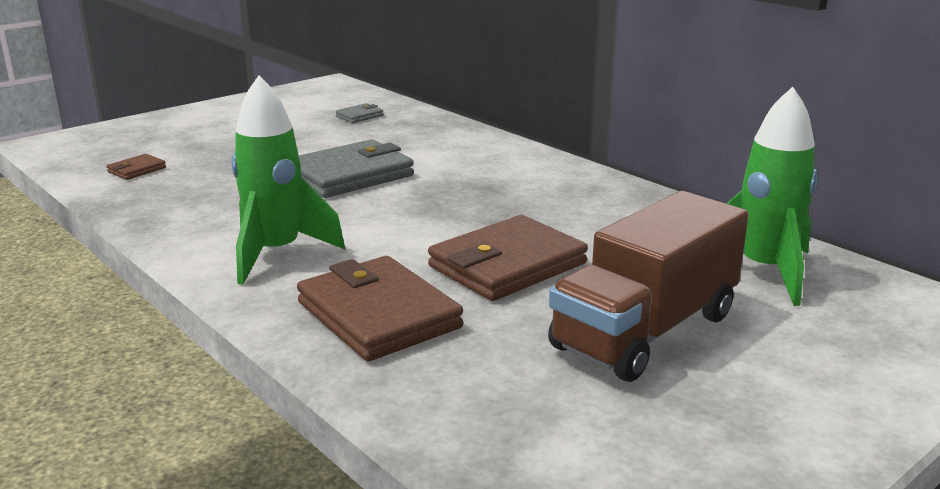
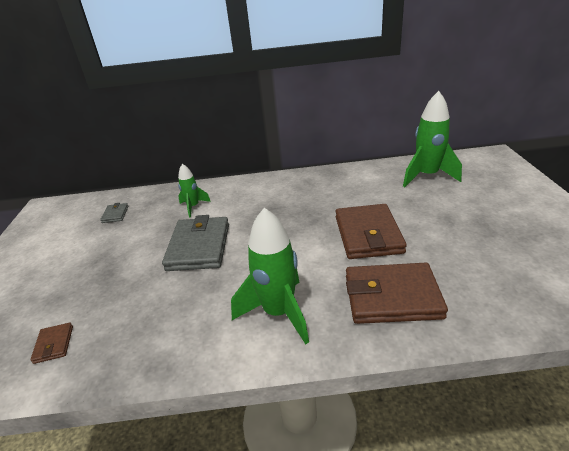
camera: 50 degrees left, 10 degrees up
(427, 145) = (193, 207): none -> green rocket
(645, 331) = (461, 223): brown truck -> none

